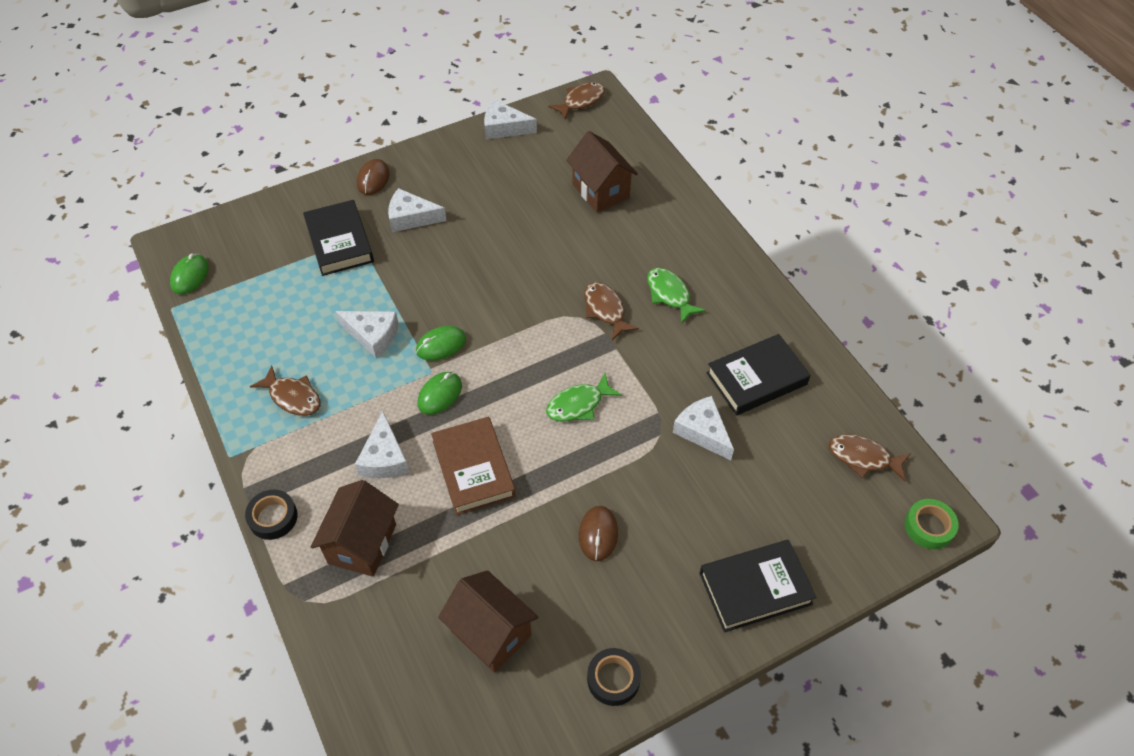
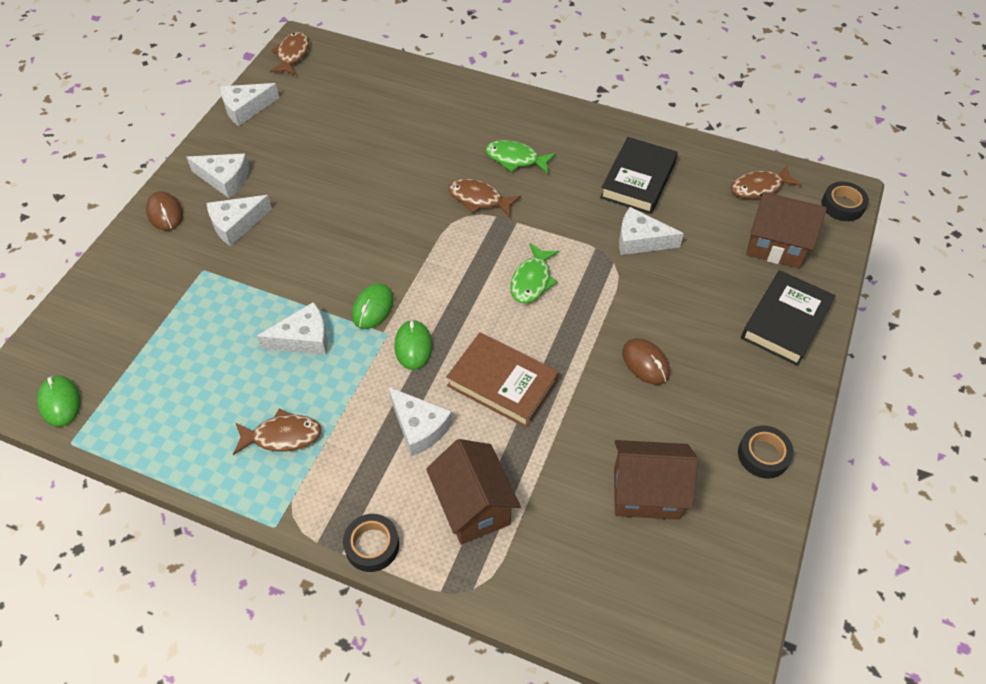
camera: 40 degrees left, 0 degrees up
(339, 242) = (188, 283): black book -> none
(436, 177) = (225, 179): none -> white cheese
(601, 191) = (381, 114): brown house -> brown house (776, 246)
(929, 527) = (842, 205): green tape -> black tape

